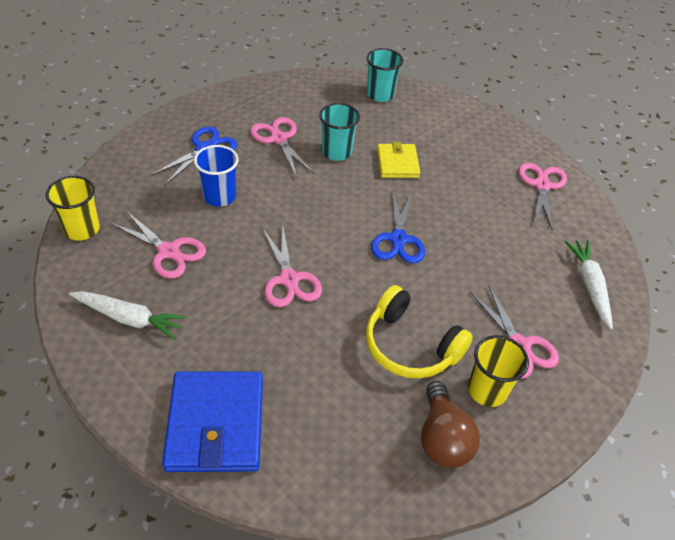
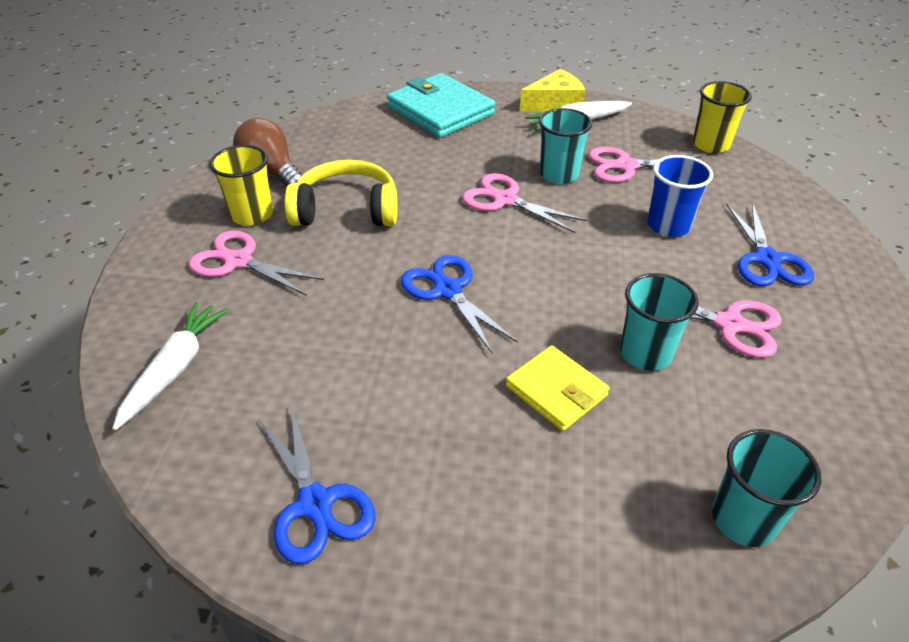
camera: 145 degrees right, 5 degrees down
(107, 357) = (555, 103): none -> yellow cheese
(215, 424) = (440, 111): blue wallet -> turquoise wallet
(223, 276) = (559, 174): none -> turquoise cup
(541, 185) = (316, 503): pink scissors -> blue scissors
(589, 286) = (175, 369): white carrot -> white carrot turned 120 degrees counterclockwise

